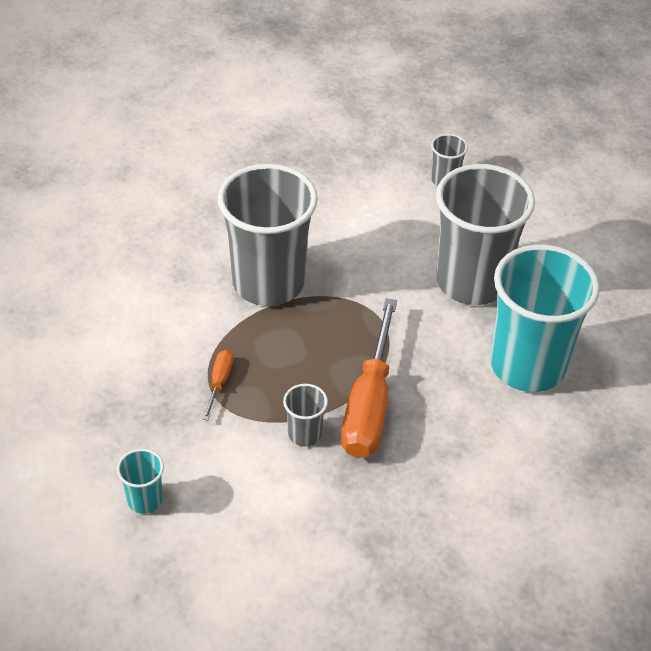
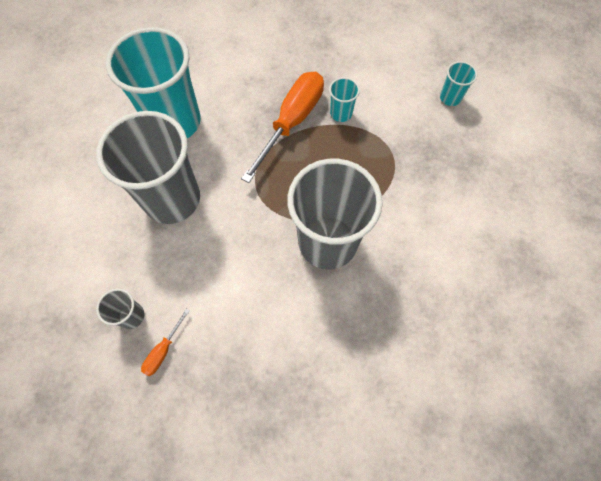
camera: 160 degrees left, 20 degrees up
(219, 382) = (387, 164): orange screwdriver -> orange screwdriver (163, 350)
(304, 434) = (341, 113): grey cup -> turquoise cup

